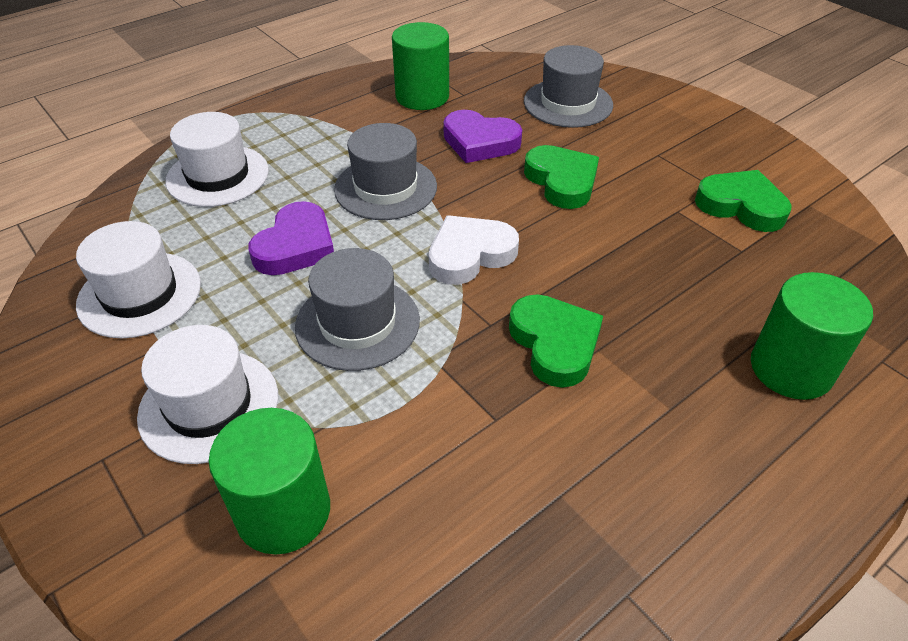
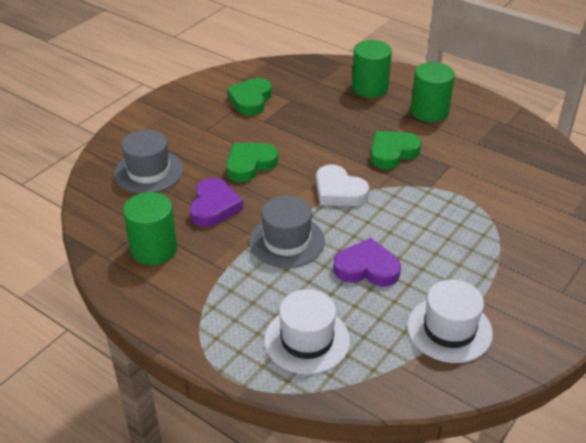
camera: 105 degrees left, 5 degrees down
(209, 405) = (506, 263): white hat -> none
(283, 511) = (541, 217): green cylinder -> green cylinder (429, 111)
(357, 323) = (417, 223): grey hat -> none

